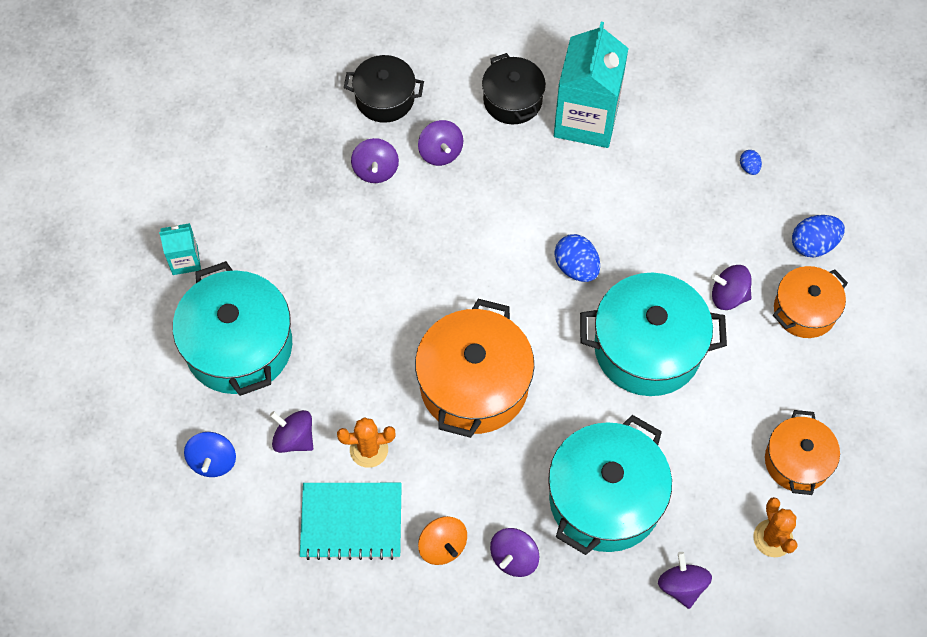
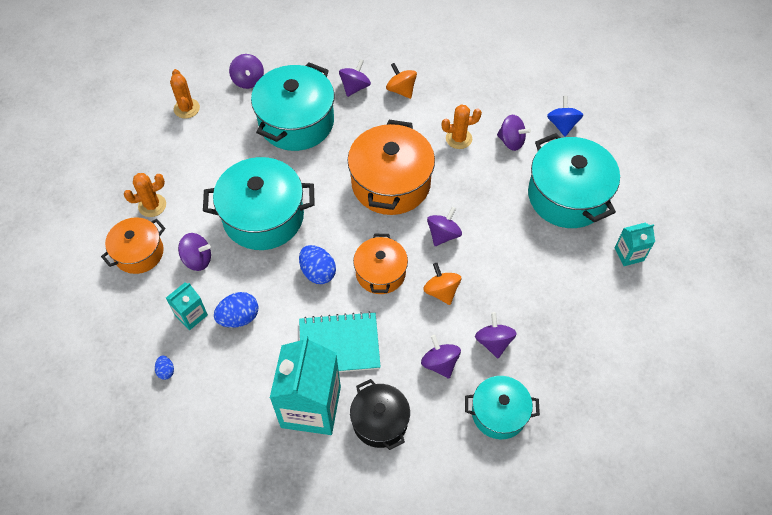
camera: 175 degrees right, 5 degrees down
(351, 521) = (462, 98): turquoise notebook -> turquoise notebook (339, 345)
(385, 98) = (499, 413): black pot -> turquoise pot
(413, 304) = (443, 234): none -> purple spinning top
(427, 232) = (441, 291): none -> orange spinning top
(728, 227) = (191, 315): none -> turquoise carton
(797, 461) = (163, 152): orange pot -> orange pot (380, 273)
(798, 377) = (152, 205): none -> orange cactus
(813, 244) = (122, 306): blue egg -> blue egg (239, 317)

